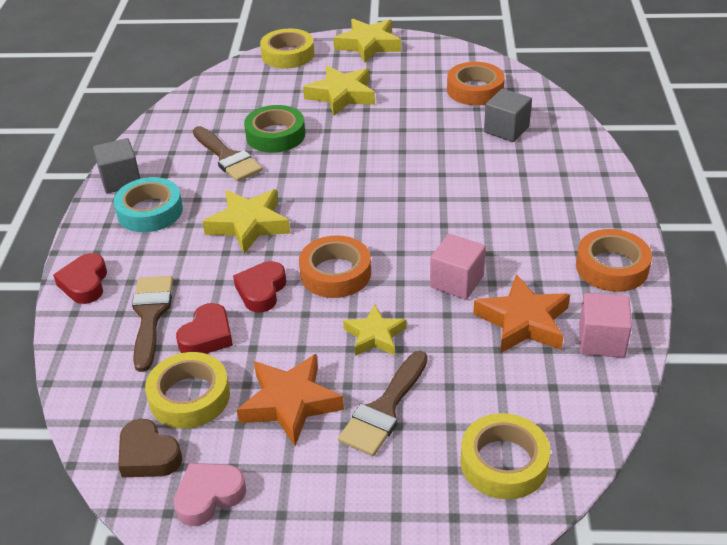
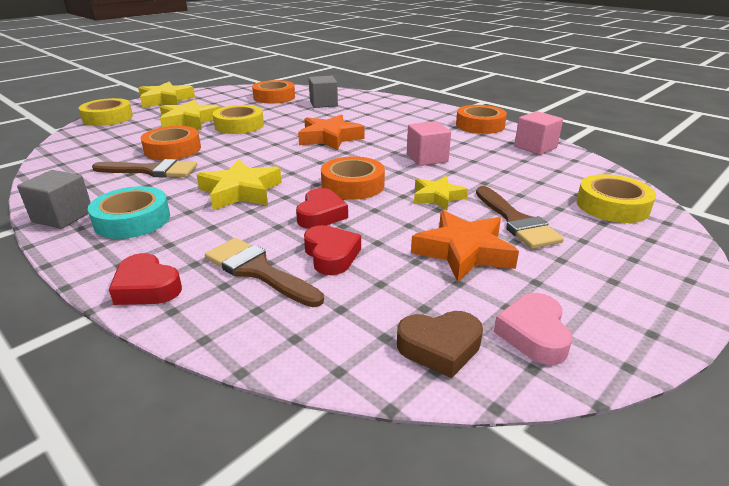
camera: 50 degrees left, 10 degrees down
(189, 397) = (392, 293): yellow tape -> yellow tape (239, 125)
(261, 291) = (321, 214): red heart -> red heart turned 135 degrees counterclockwise
(275, 135) = (173, 149): green tape -> orange tape
(523, 322) = (491, 157): orange star -> orange star (330, 138)

